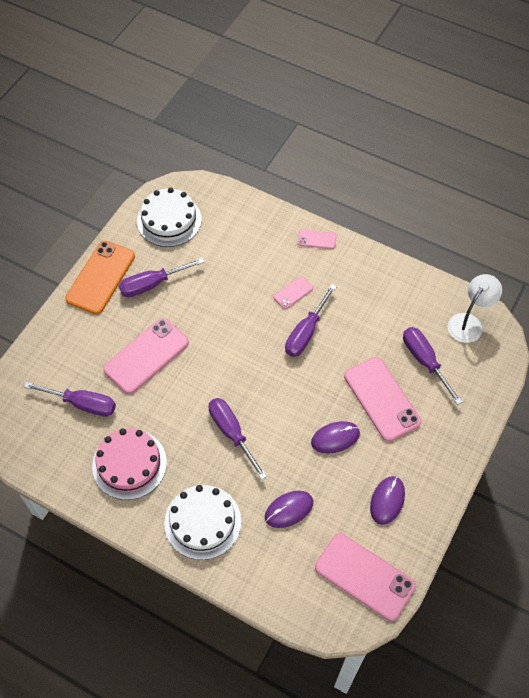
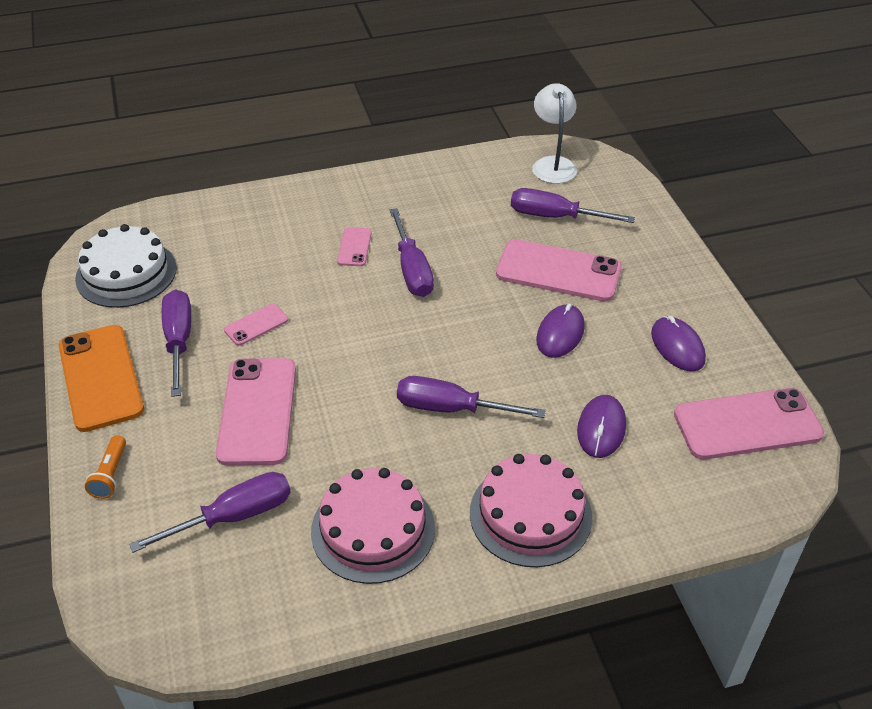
camera: 45 degrees left, 15 degrees down
(56, 336) = (110, 475): none -> orange flashlight
(152, 284) = (179, 341): purple screwdriver -> purple screwdriver turned 150 degrees clockwise
(202, 522) = (530, 514): white cake -> pink cake
(316, 239) = (321, 191): pink phone -> pink phone (256, 325)

